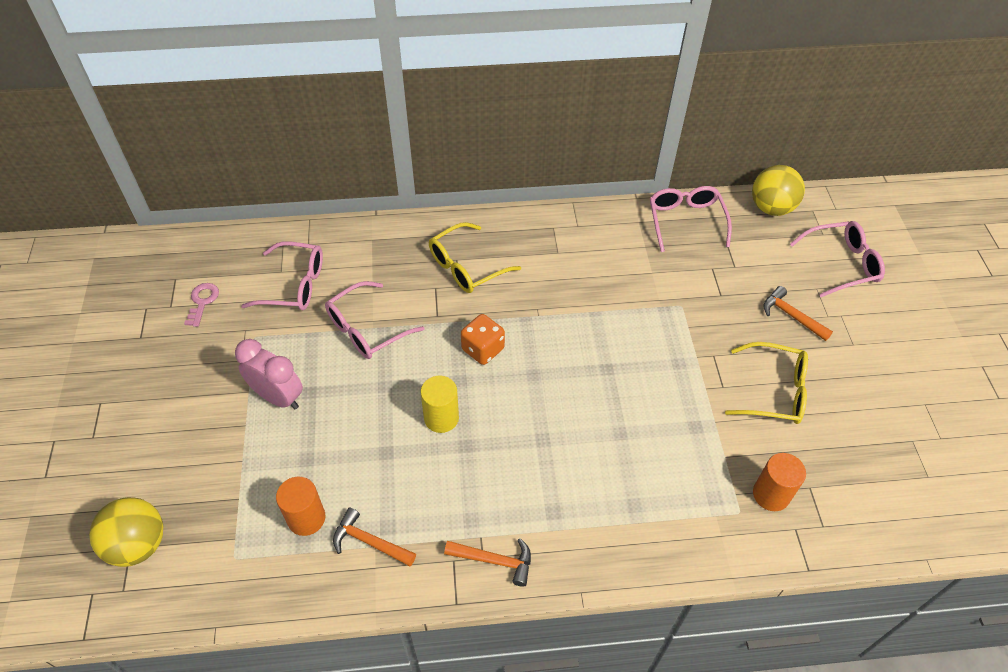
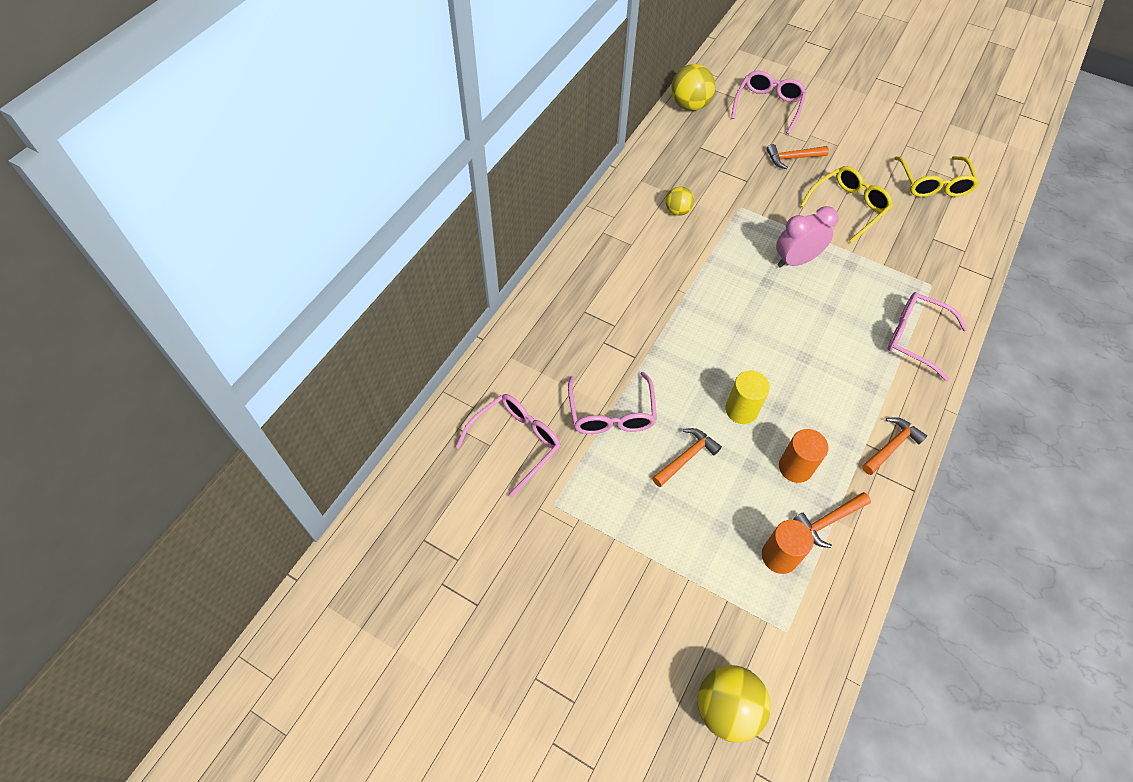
camera: 55 degrees left, 5 degrees up
(202, 302) = (474, 528): pink key -> none
(278, 397) = (638, 517): pink clock -> pink clock (795, 260)
(360, 402) = (686, 457): none -> orange hammer
(466, 267) = (598, 309): yellow glasses -> yellow glasses (933, 184)
(483, 349) = (692, 346): orange dice -> none
(629, 264) = (677, 211): none -> yellow ball
(685, 221) = (662, 155): pink glasses -> pink glasses (914, 337)
(771, 494) = (927, 261): orange cylinder -> orange cylinder (795, 467)

